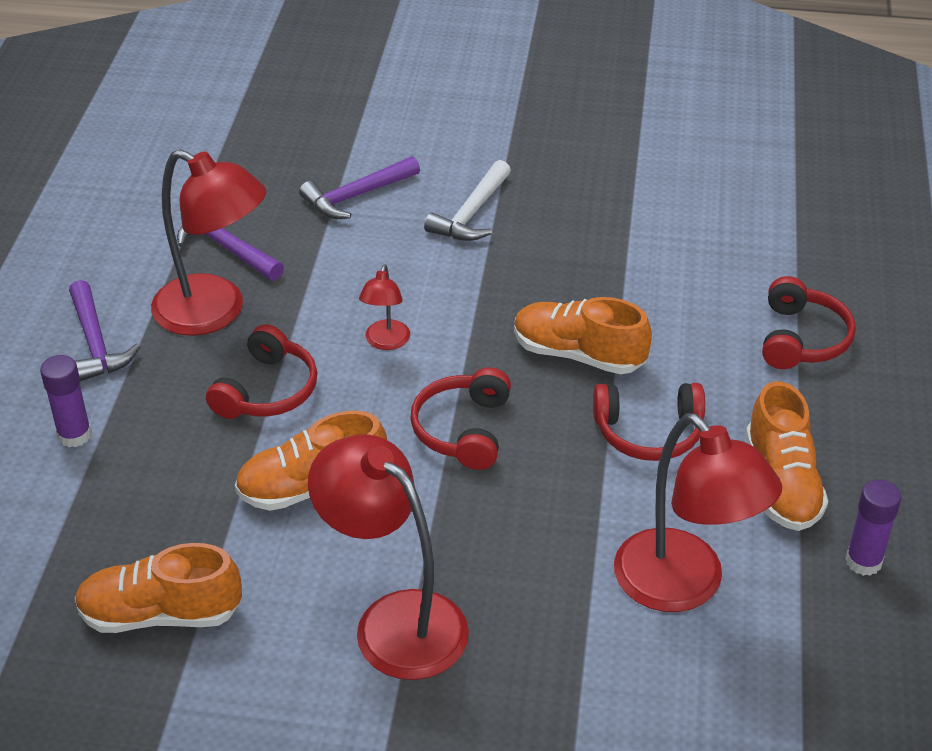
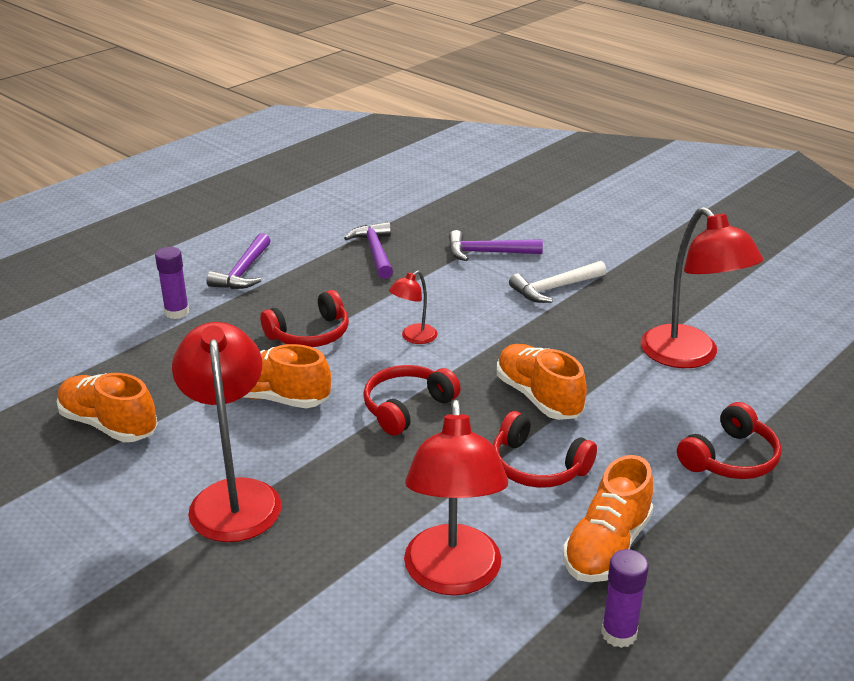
camera: 35 degrees right, 10 degrees down
(214, 312) = (328, 282): red lamp -> red lamp (689, 356)

